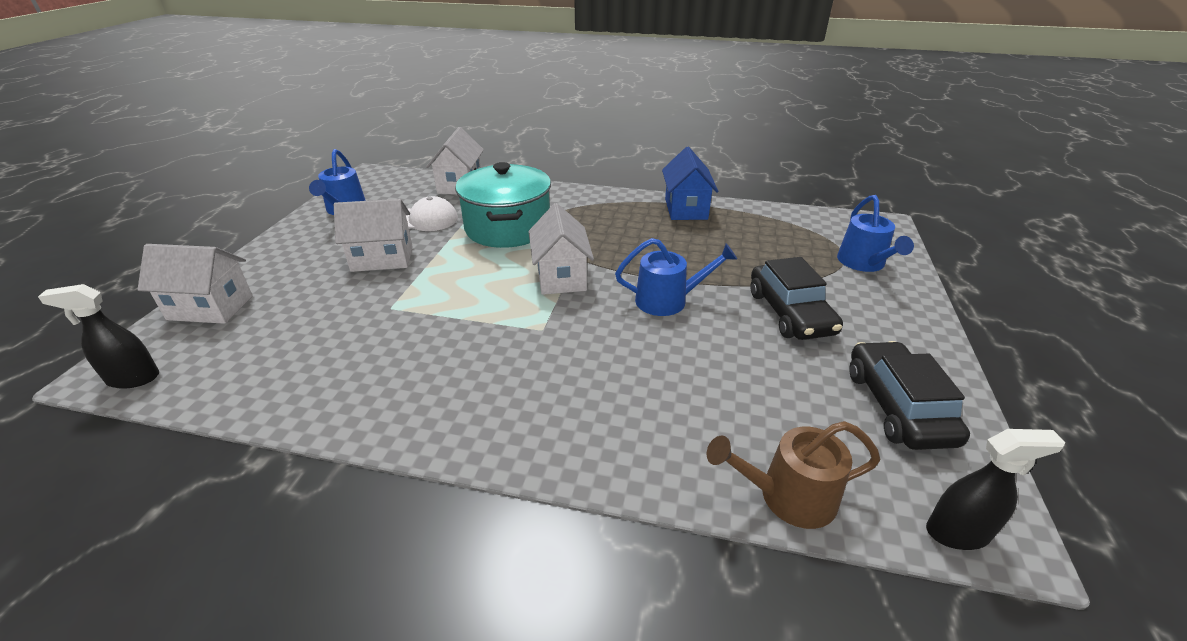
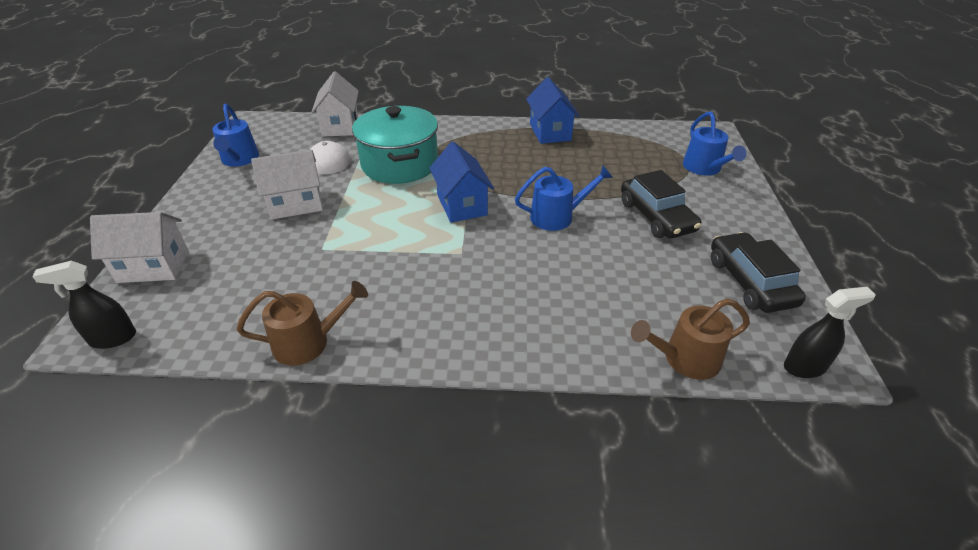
camera: 10 degrees left, 5 degrees up
(332, 410) = (308, 342): none -> brown watering can
(561, 277) = (462, 205): white house -> blue house

